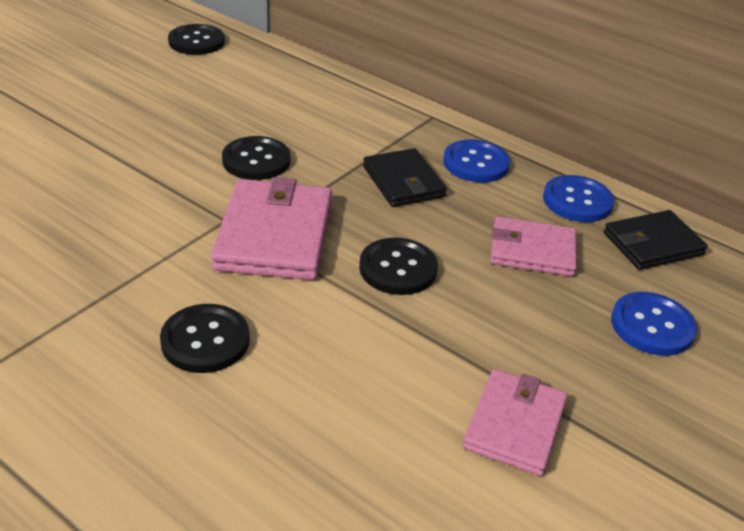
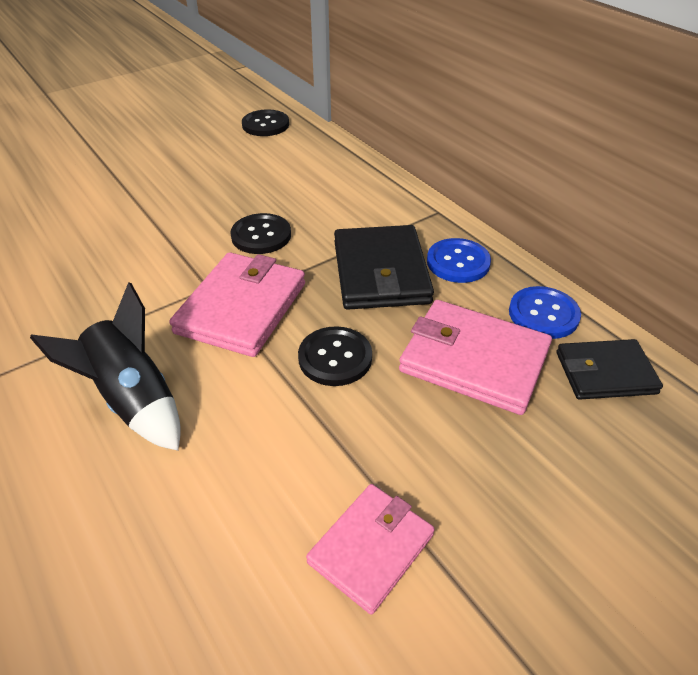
camera: 20 degrees right, 5 degrees up
(205, 340) = (133, 399): black button -> black rocket
(403, 182) = (381, 272): black wallet -> black wallet, size x1.55
(532, 251) = (473, 360): pink wallet -> pink wallet, size x1.55
(652, 326) = (566, 465): blue button -> none

